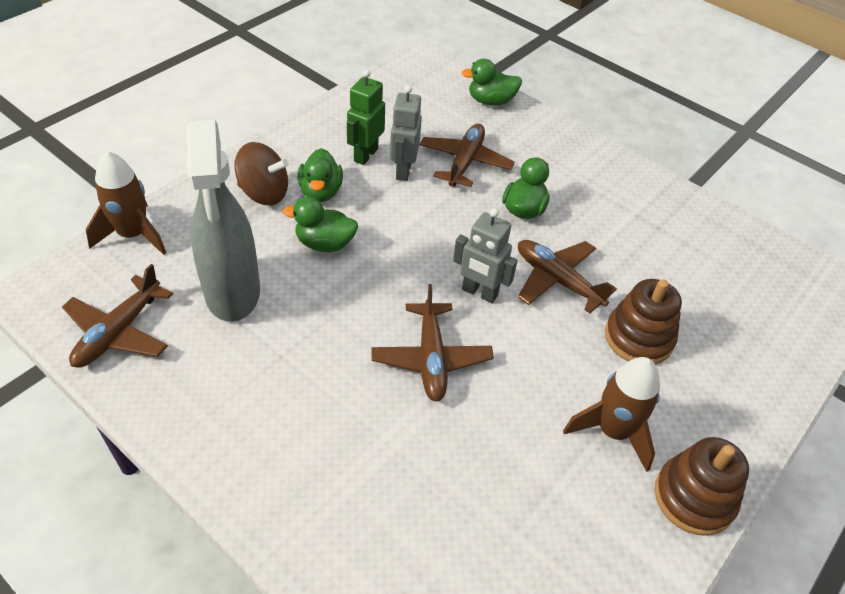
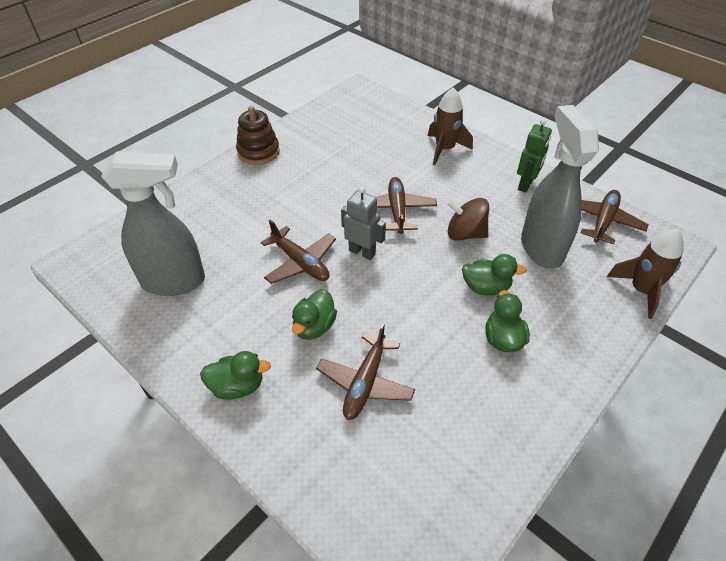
camera: 175 degrees left, 0 degrees up
(264, 193) = (554, 335): brown spinning top -> brown spinning top (465, 234)
(365, 155) = (470, 388): green robot -> green robot (525, 185)
(403, 170) = (428, 368): grey robot -> none
(491, 101) = (325, 491): green duck -> green duck (237, 386)
(612, 431) = (291, 177): brown rocket -> brown rocket (445, 149)
(638, 338) = (254, 225): brown stacking toy -> none
(702, 261) = (174, 281): none -> grey spray bottle

